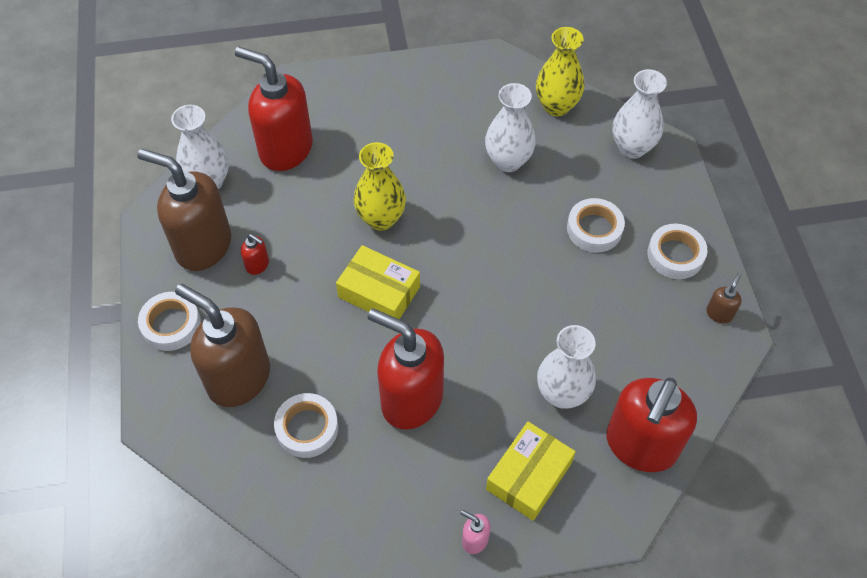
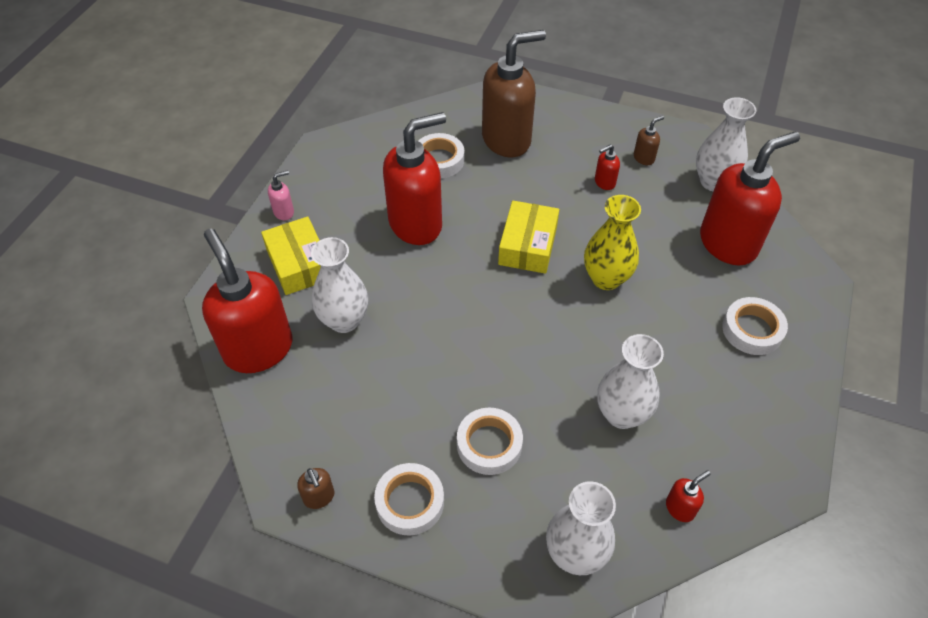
camera: 120 degrees right, 5 degrees down
(171, 324) = (578, 121): white tape -> white tape (752, 330)
(203, 246) = (644, 158): brown soap dispenser -> brown soap dispenser, size x0.40
(379, 292) = (528, 245): yellow box -> yellow box turned 45 degrees counterclockwise
(556, 106) = (680, 508): yellow vase -> red soap dispenser

